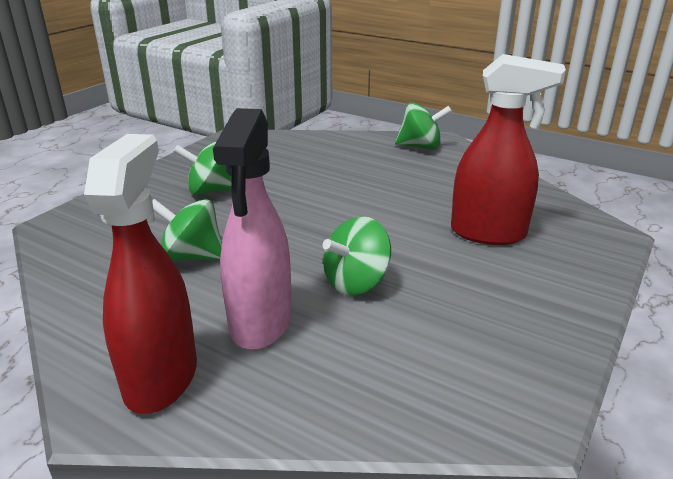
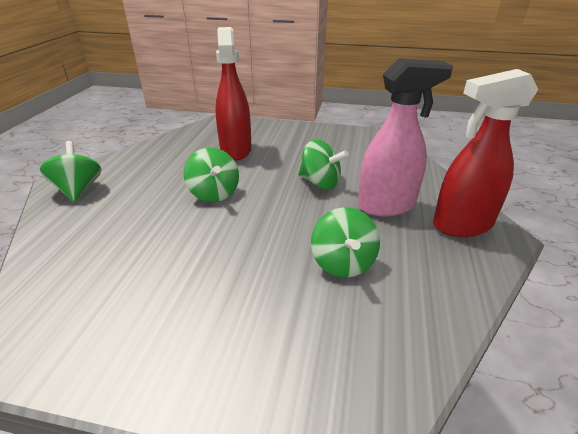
camera: 110 degrees left, 5 degrees up
(211, 191) = (212, 302): green spinning top -> green spinning top (214, 193)

